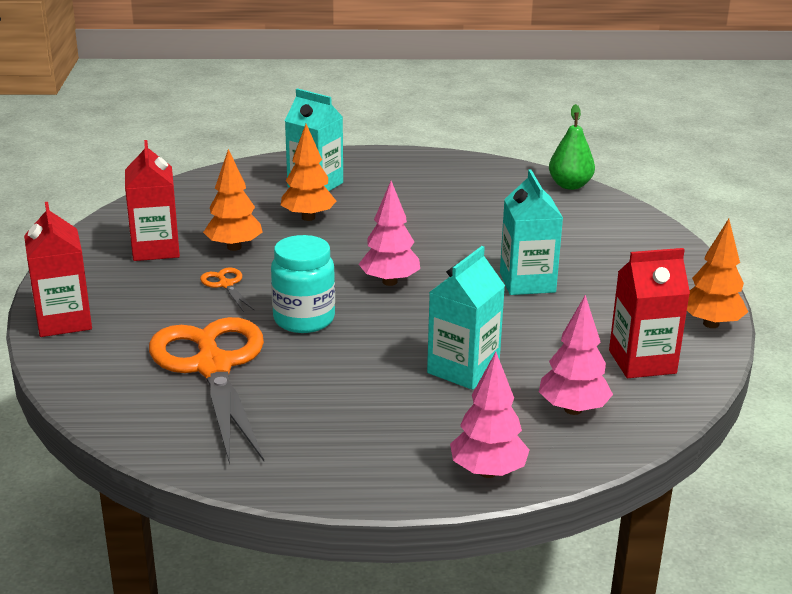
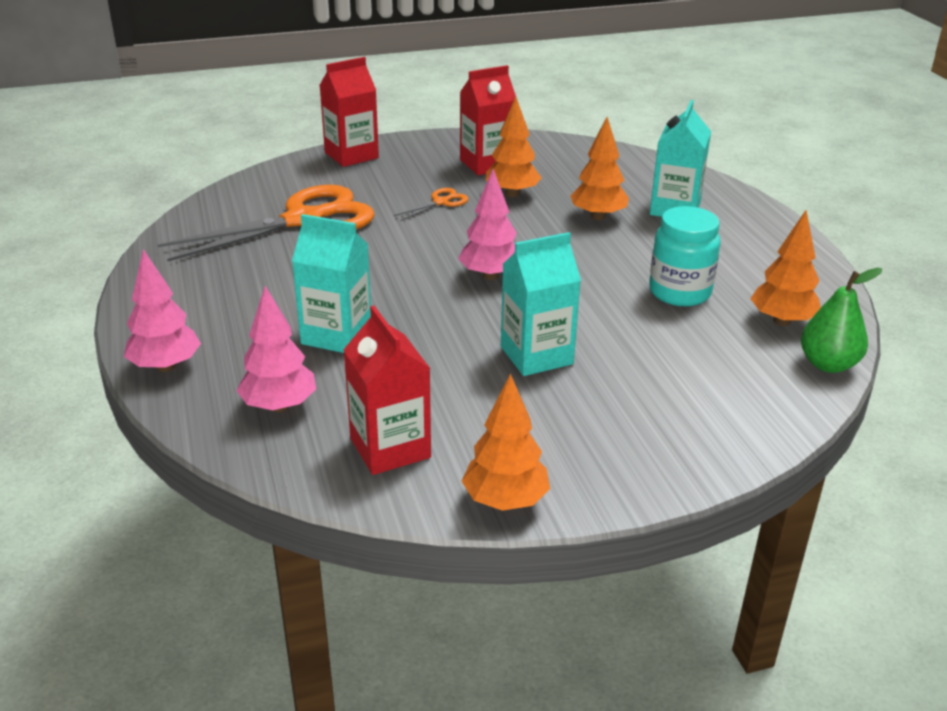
camera: 75 degrees right, 5 degrees up
(304, 319) = (396, 245): turquoise jar -> turquoise jar (679, 292)
(510, 186) = (781, 321): none -> orange tree

